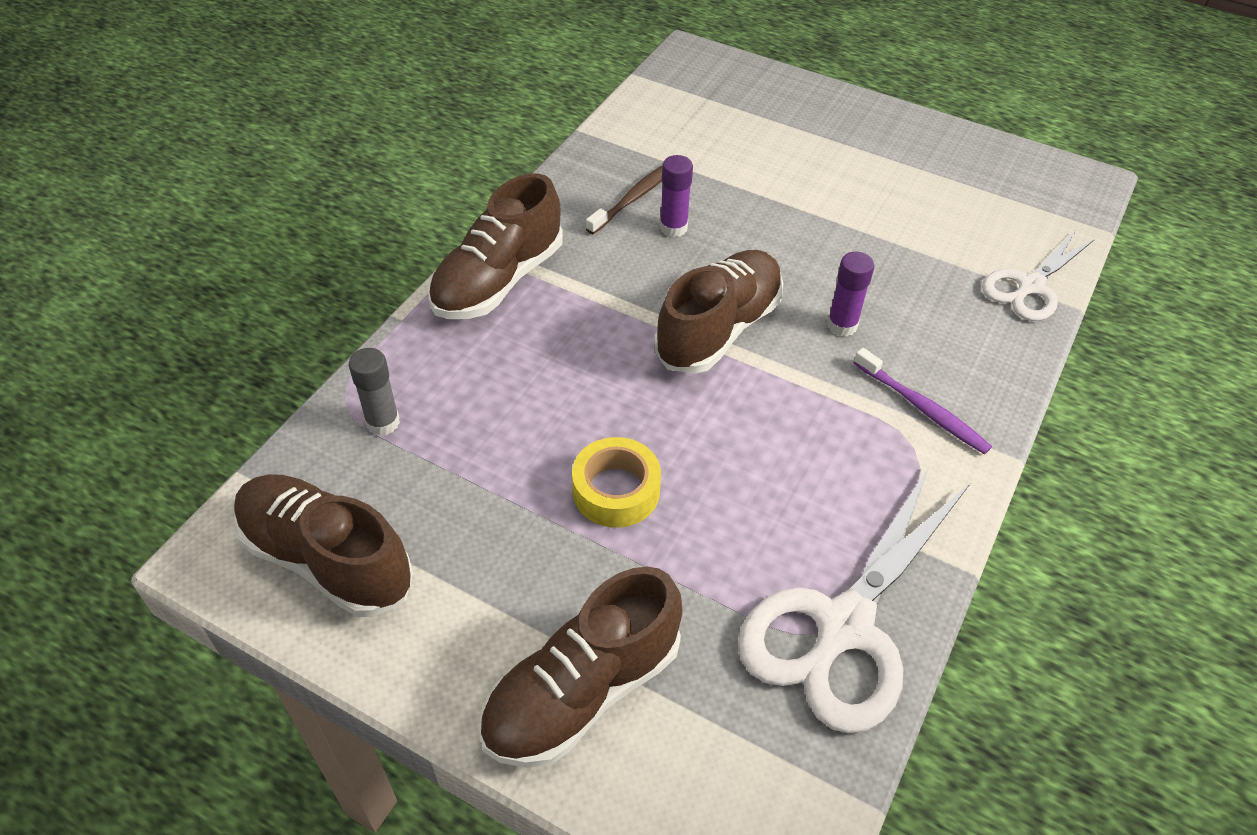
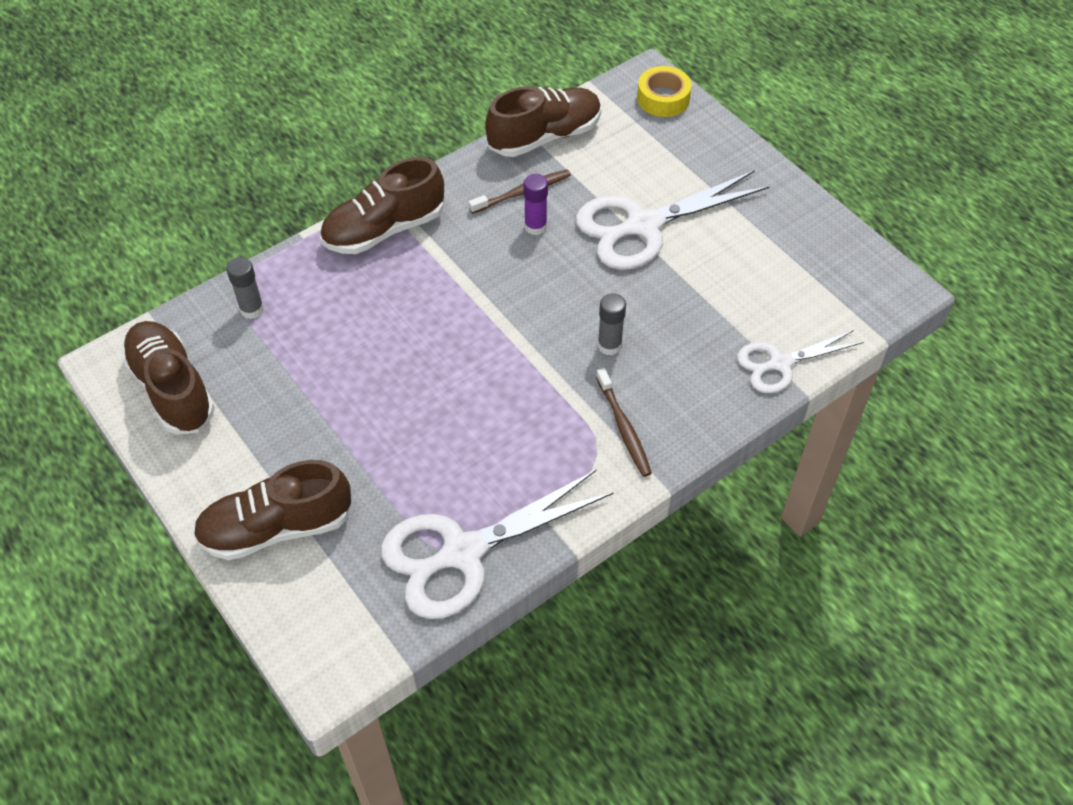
camera: 25 degrees right, 5 degrees up
(616, 491) = (373, 409): yellow tape -> yellow tape (663, 98)
(718, 329) = (516, 318): brown shoe -> brown shoe (544, 136)
(789, 194) = (643, 225): none -> white scissors
(842, 325) = (609, 345): purple glue stick -> grey glue stick
(923, 408) = (624, 428): purple toothbrush -> brown toothbrush

